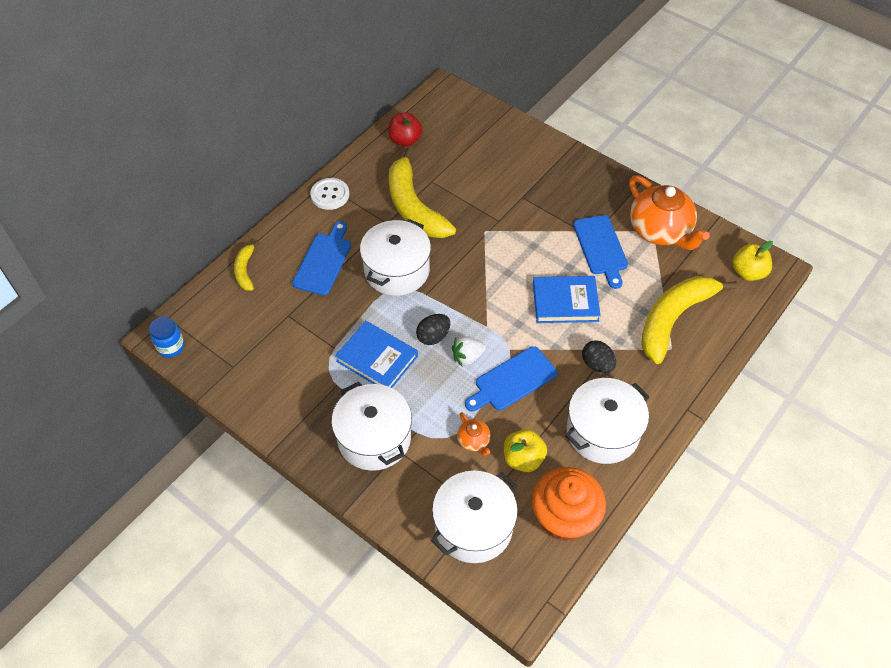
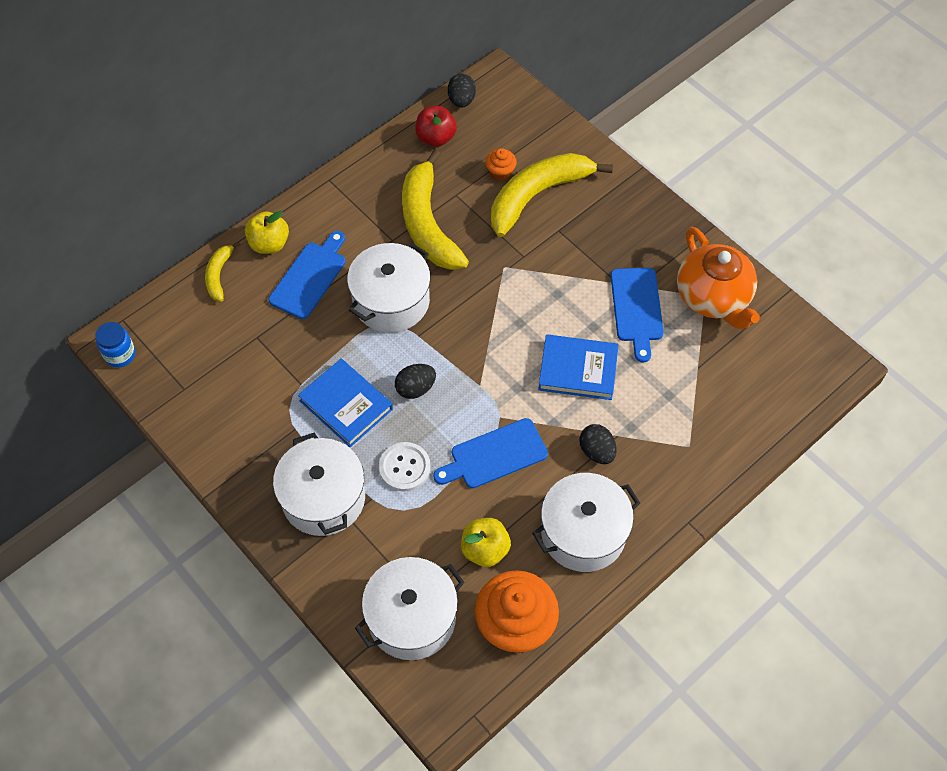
camera: 10 degrees right, 5 degrees up
(330, 195) = (333, 195): white button -> white button (404, 467)
(419, 110) = (461, 100): none -> black egg
(464, 159) = (500, 172): none -> orange cupcake
(467, 357) = (449, 419): white strawberry -> none
(473, 441) = (434, 519): orange teapot -> none
(673, 319) = (700, 410): yellow banana -> yellow banana (537, 195)
(748, 272) = (805, 366): yellow apple -> yellow apple (269, 244)

